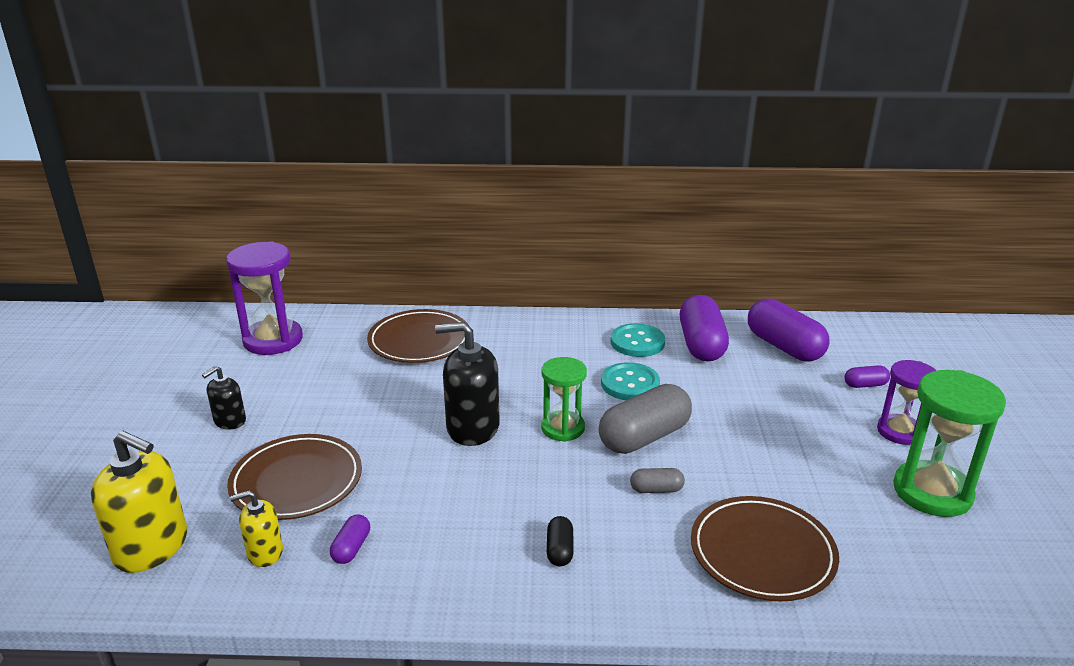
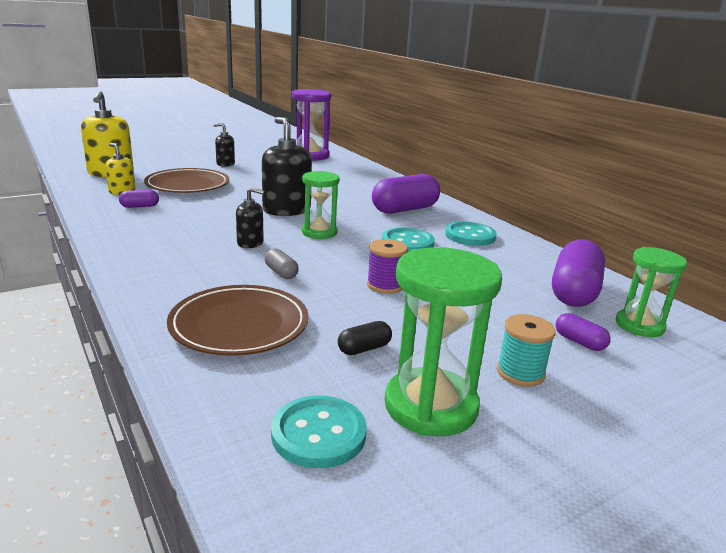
camera: 55 degrees right, 5 degrees down
(419, 341) = (362, 181): brown plate -> none
(559, 550) = (180, 255): black capsule -> black capsule (364, 348)
(560, 486) = (250, 243): none -> black soap dispenser
(644, 437) = (343, 258): grey capsule -> none
(701, 344) = (510, 258): purple capsule -> purple capsule (404, 209)
(721, 435) = (385, 285): none -> purple spool
(851, 347) = (639, 325): none -> green hourglass
(899, 431) = (520, 373): purple hourglass -> turquoise spool
(955, 561) = (318, 434): none -> turquoise button

